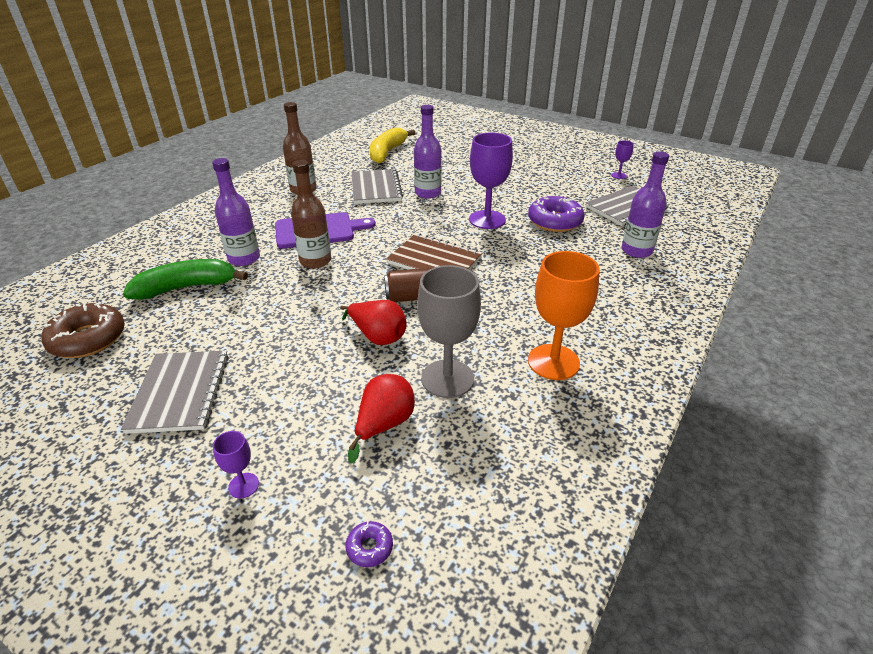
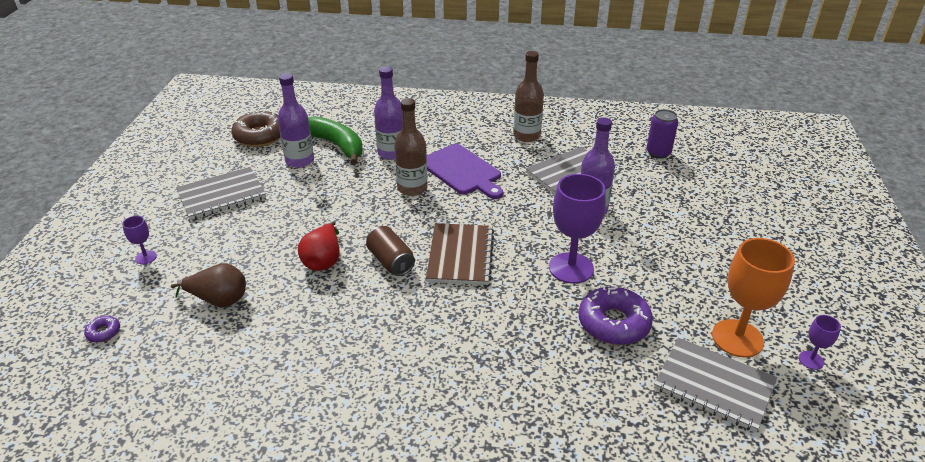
camera: 65 degrees right, 0 degrees up
(384, 425) = (219, 300): red pear -> brown pear
(387, 152) = (658, 153): yellow banana -> purple can
(447, 378) = (285, 318): grey goblet -> none
(553, 362) = (337, 382): orange goblet -> orange goblet (737, 338)
(636, 251) = (601, 415): purple bottle -> purple bottle (300, 161)

